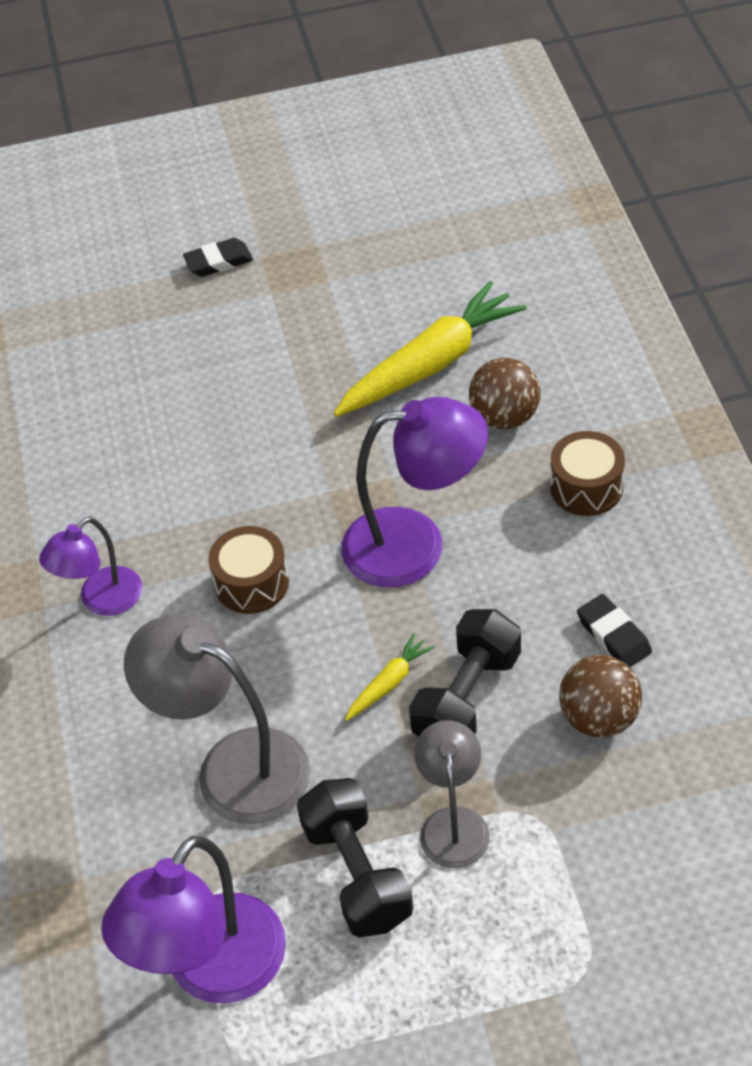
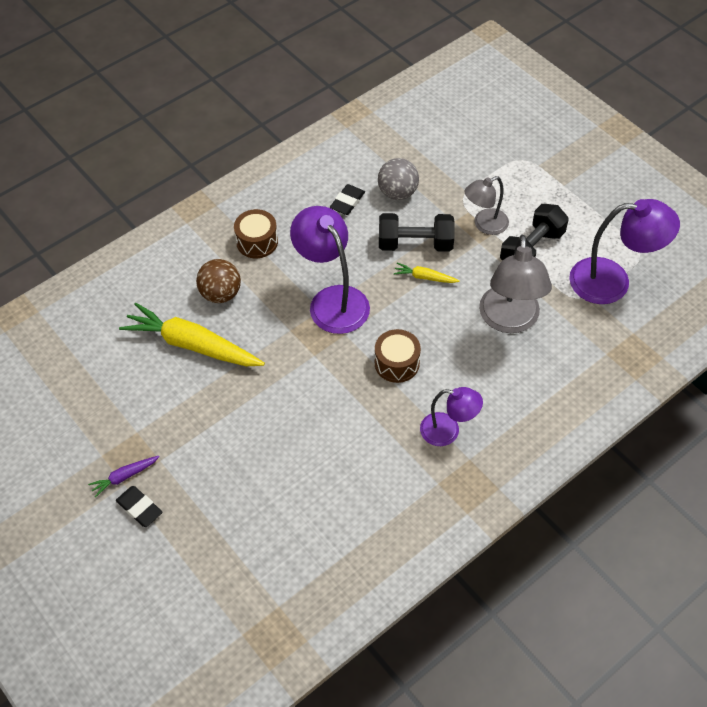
camera: 120 degrees left, 5 degrees up
(270, 257) = (124, 477): none -> purple carrot
(599, 718) = (397, 193): brown ball -> grey ball

